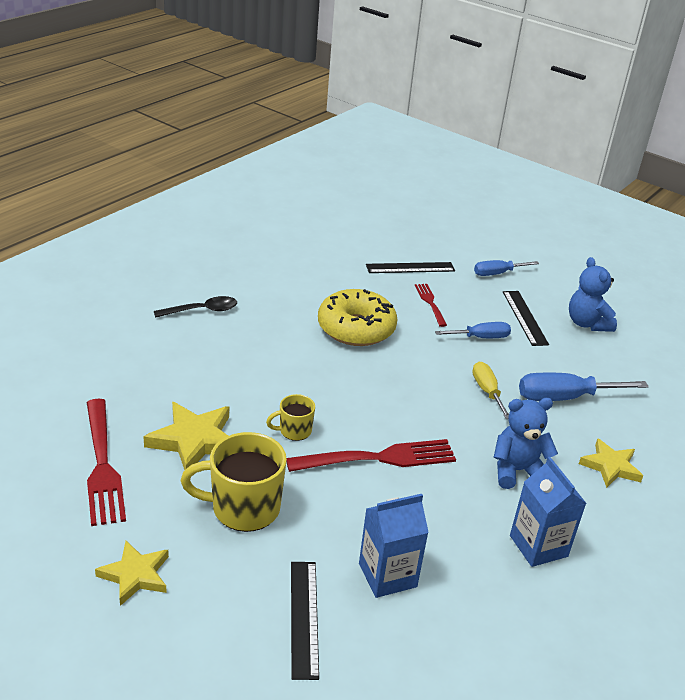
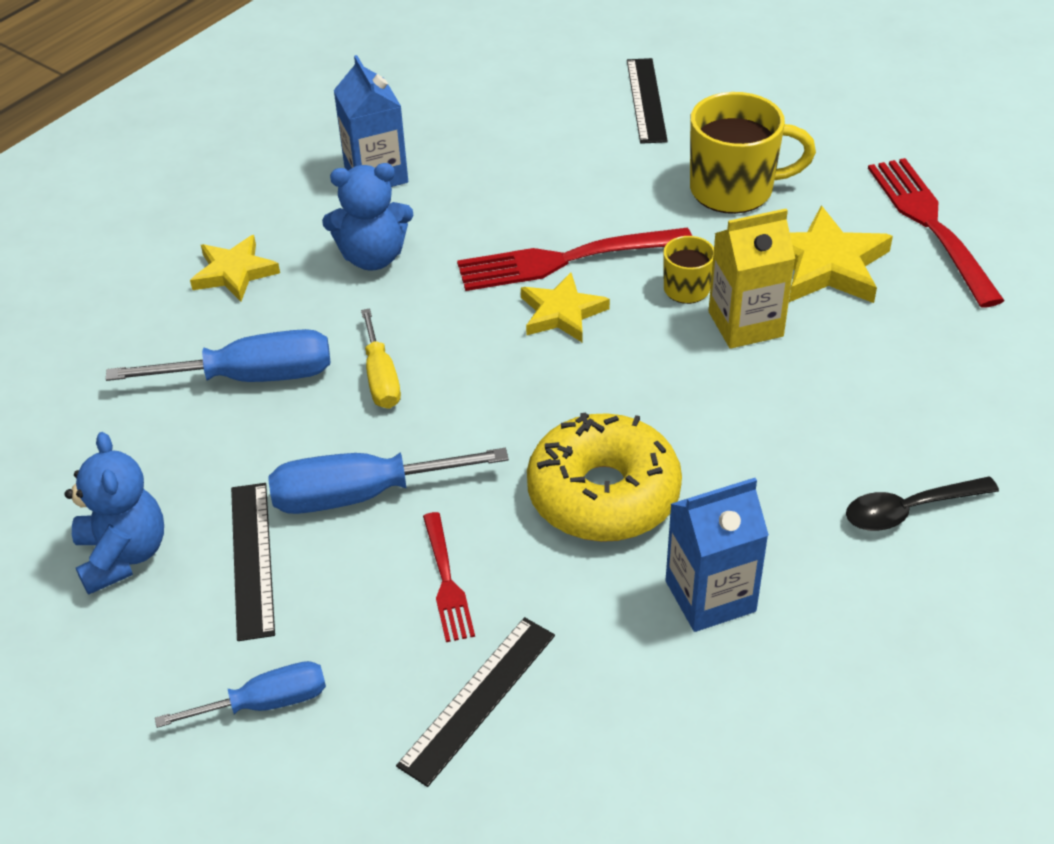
camera: 175 degrees left, 10 degrees up
(135, 575) = (831, 122): yellow star -> yellow star (562, 313)
(261, 405) = (745, 324): none -> yellow carton
(387, 575) = (558, 138): blue carton -> blue carton (710, 596)
(410, 268) = (477, 699): black ruler -> black ruler turned 45 degrees counterclockwise
(481, 337) = (360, 495): blue screwdriver -> blue screwdriver, size x1.59

